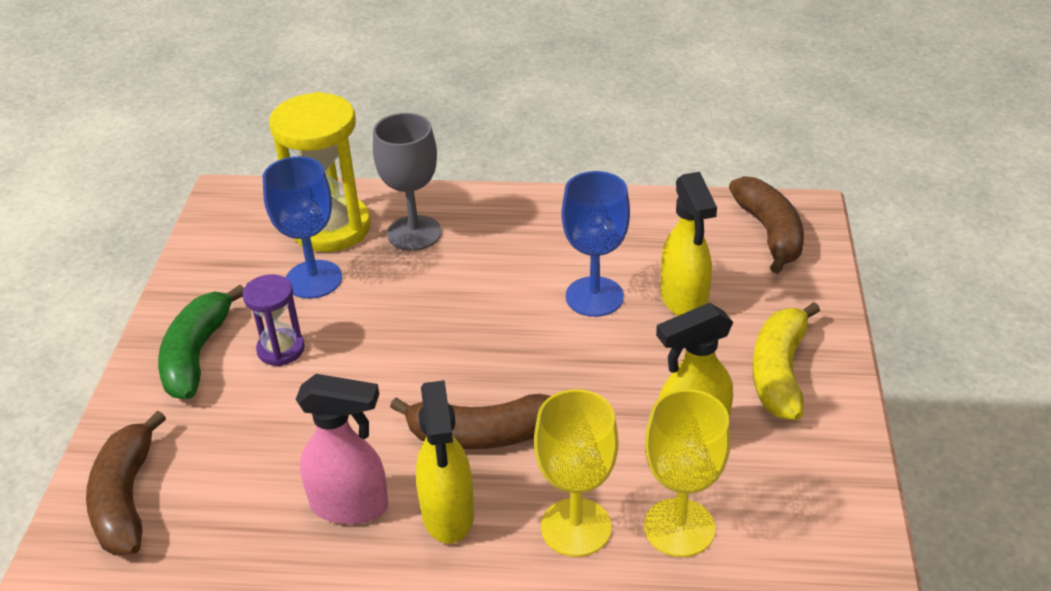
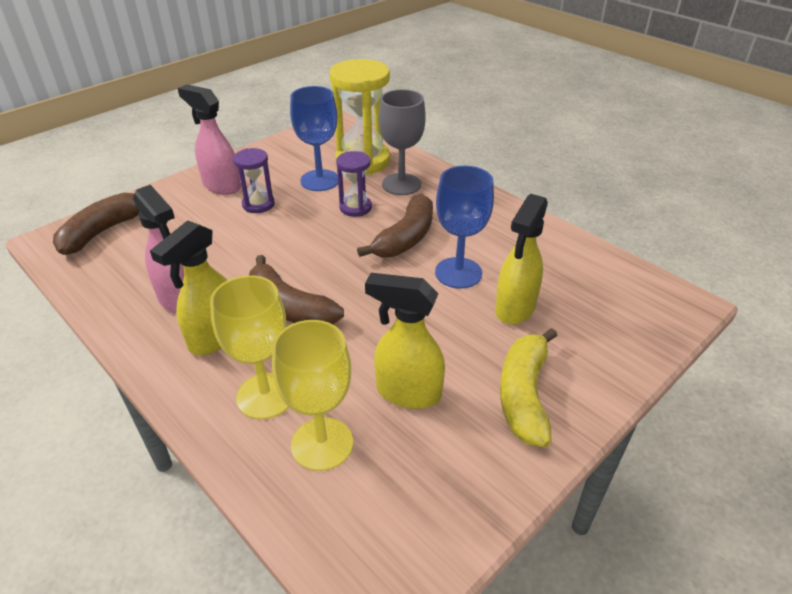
camera: 40 degrees right, 0 degrees up
(197, 354) = (221, 185): green banana -> pink spray bottle
(400, 288) = (355, 208): none -> purple hourglass
(770, 233) = (636, 302): brown banana -> brown banana (405, 238)
(779, 372) = (524, 395): yellow banana -> yellow banana turned 45 degrees counterclockwise

